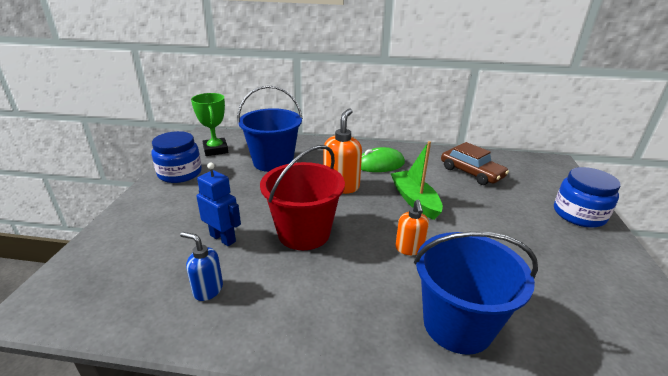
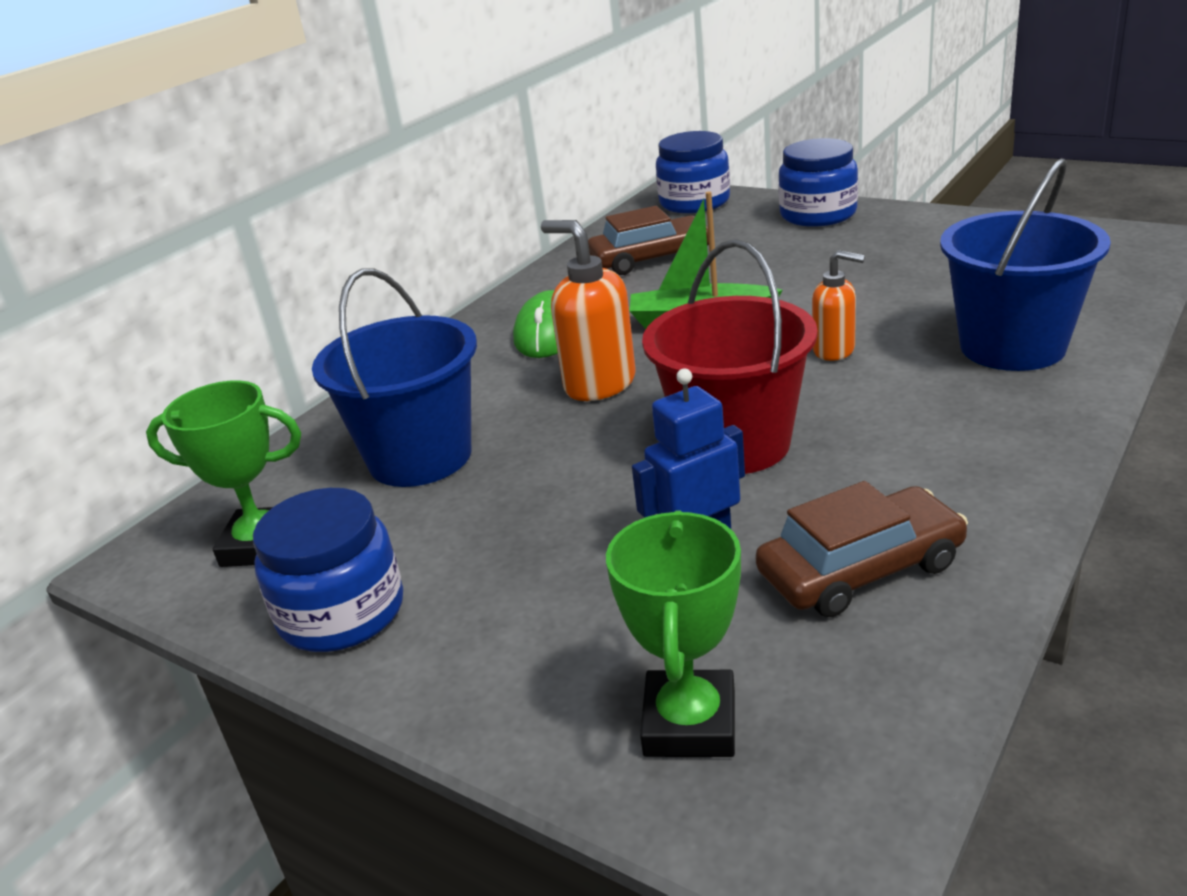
camera: 60 degrees left, 0 degrees up
(111, 259) = (689, 723): none -> green trophy
(208, 290) = (861, 569): blue soap dispenser -> brown car
(550, 171) = (694, 202): none -> blue jar

